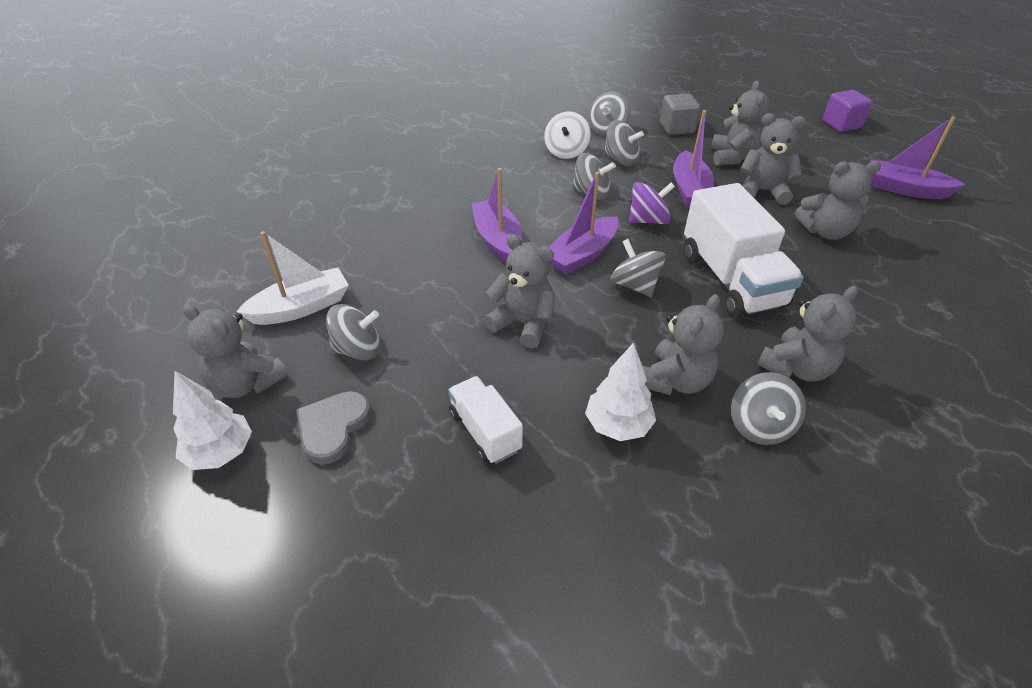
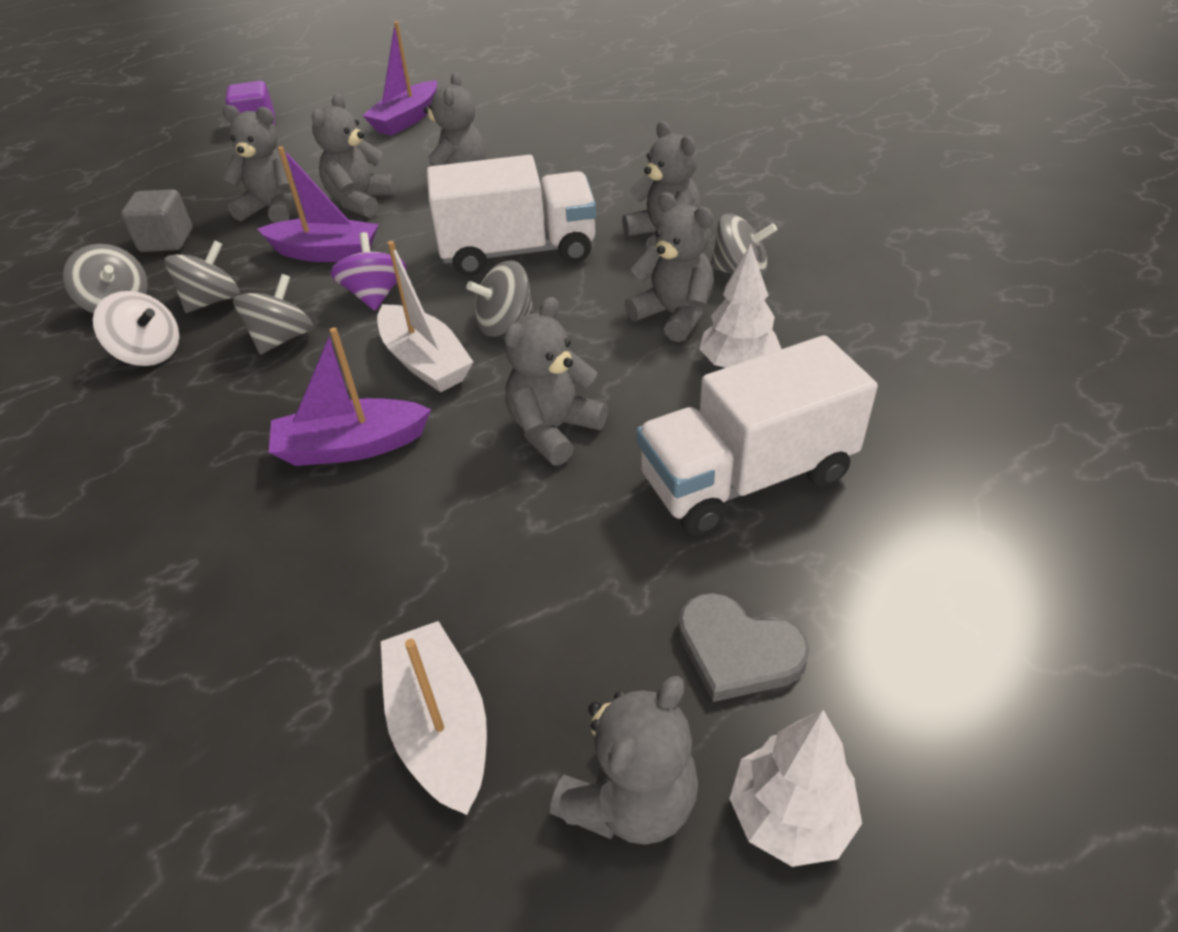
camera: 80 degrees left, 0 degrees up
(358, 349) = (572, 626): grey spinning top -> none
(485, 432) = (746, 477): white truck -> white truck, size x1.81
(582, 254) = (425, 362): purple boat -> white boat

